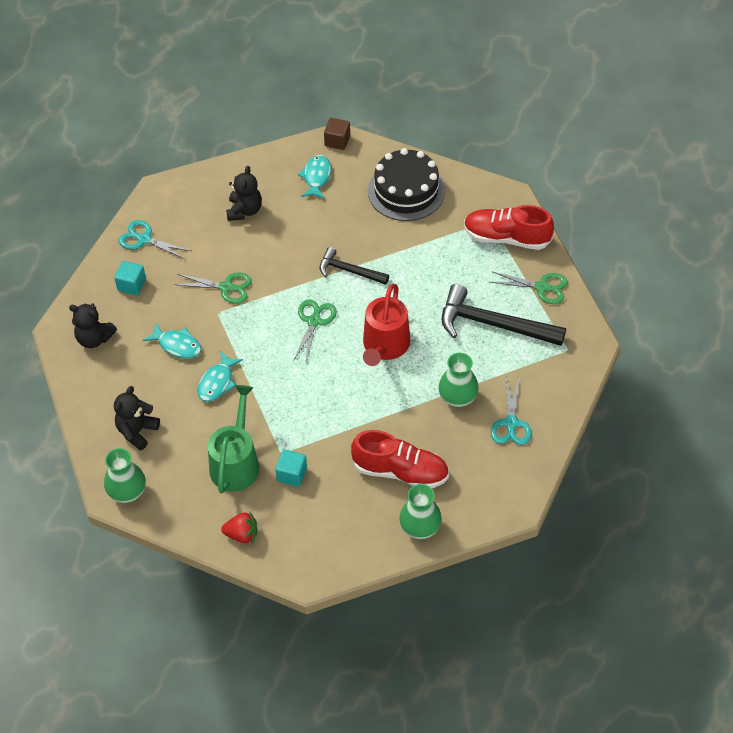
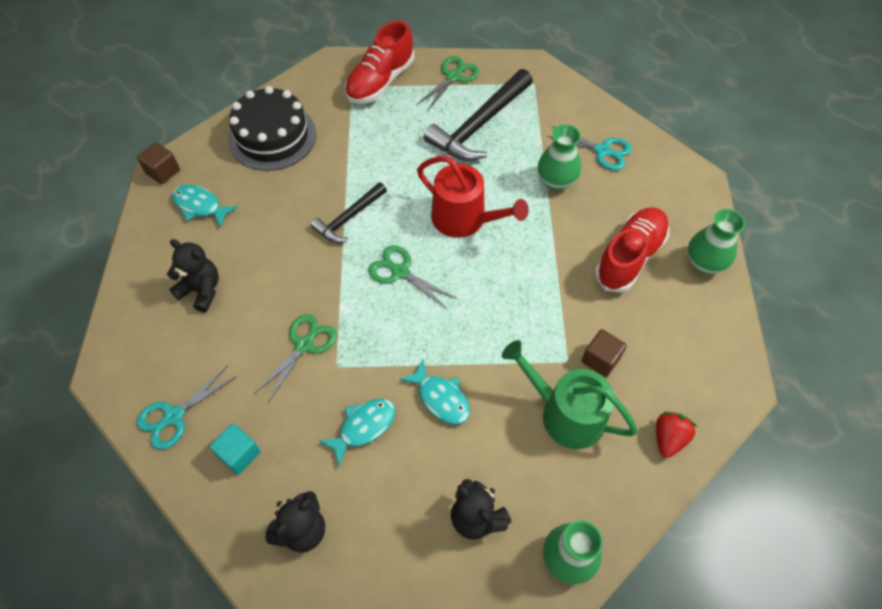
camera: 70 degrees left, 5 degrees up
(292, 474) = (600, 359): turquoise cube -> brown cube

